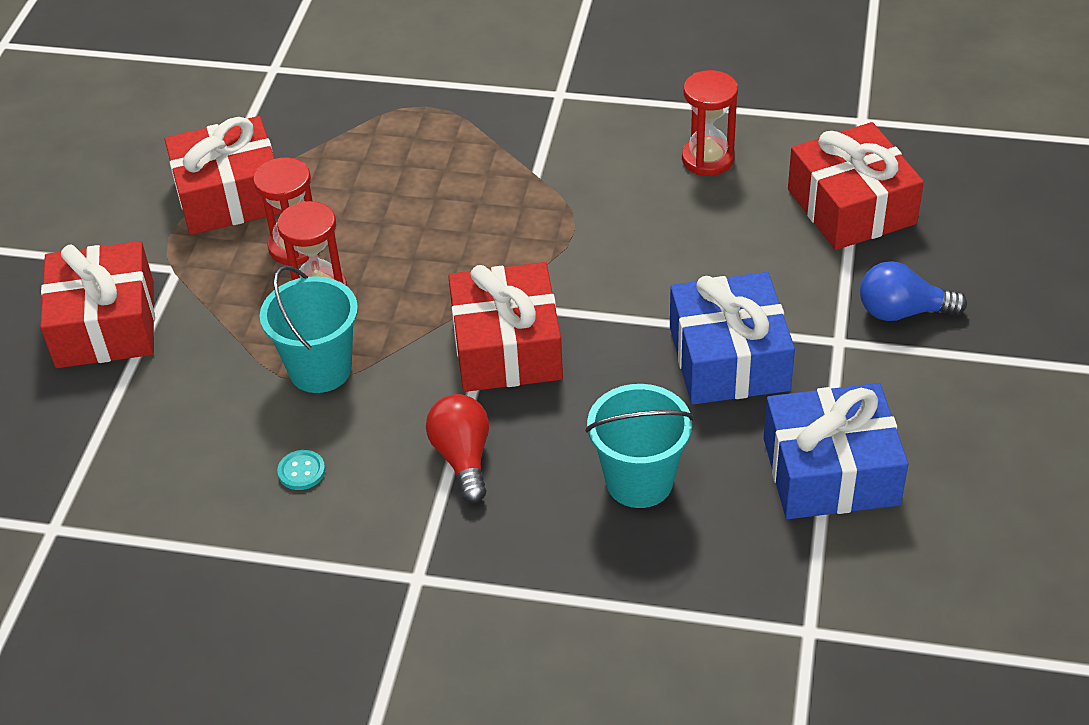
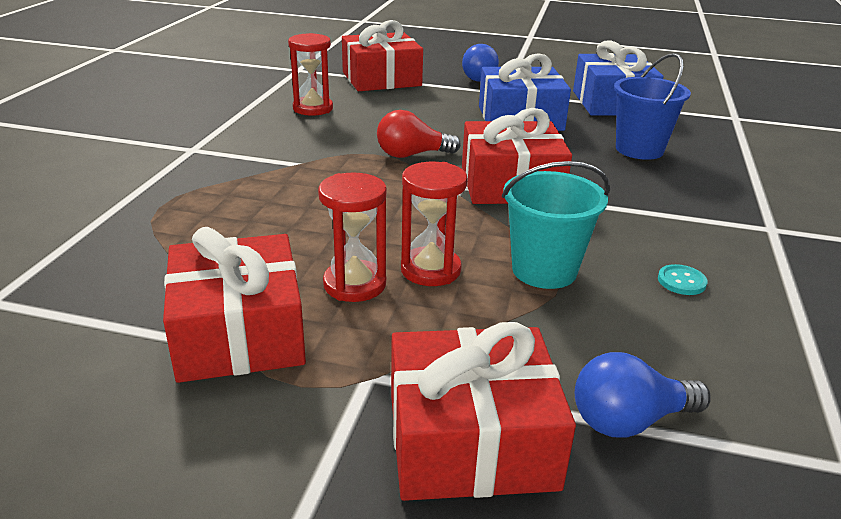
camera: 90 degrees left, 15 degrees down
(114, 409) = (629, 421): none -> blue light bulb
(463, 458) = (638, 206): red light bulb -> red light bulb (412, 155)
(639, 481) = (639, 149): turquoise bucket -> blue bucket

